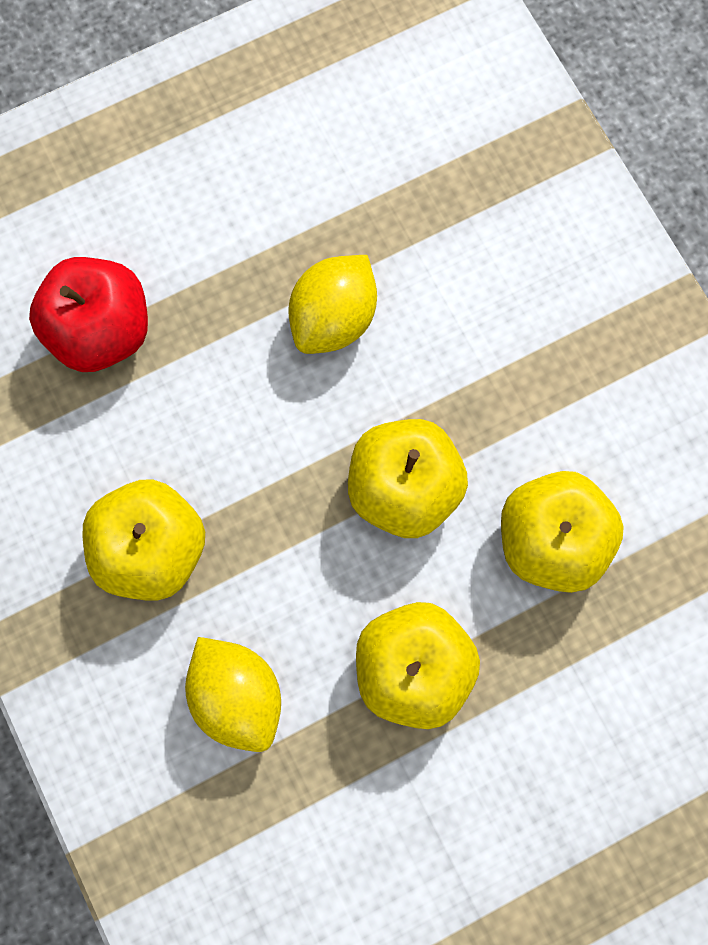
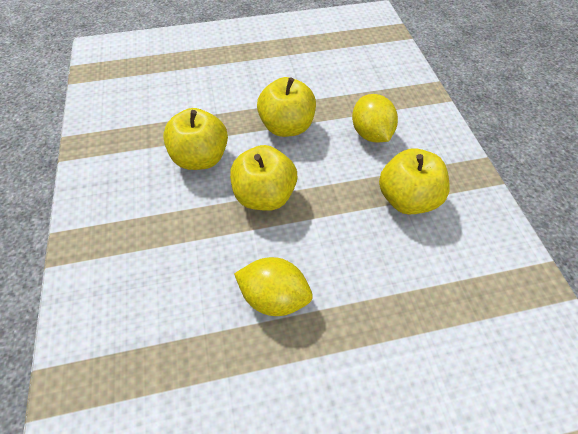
camera: 165 degrees left, 20 degrees down
(102, 331) = (431, 328): red apple -> none
(334, 318) = (274, 296): yellow lemon -> yellow lemon turned 60 degrees clockwise

